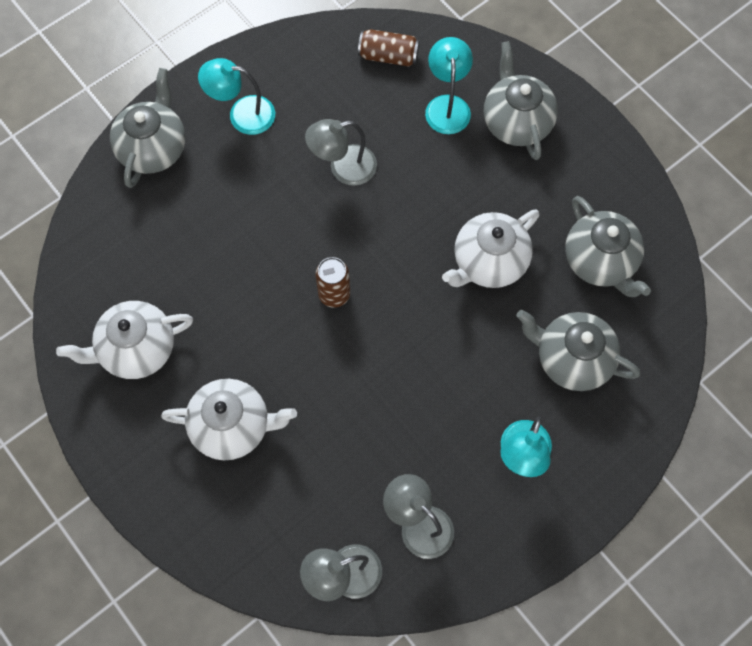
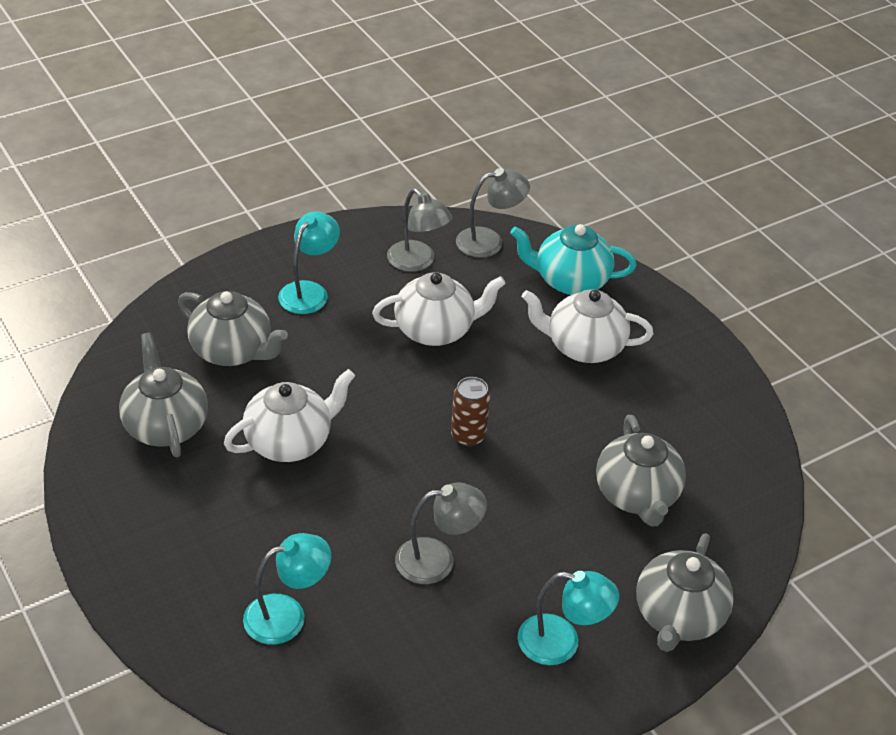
camera: 175 degrees left, 25 degrees down
(136, 349) = (683, 418): white teapot -> white teapot (435, 330)
(249, 525) = (570, 281): none -> turquoise teapot
(388, 56) = (350, 693): brown can -> none
(447, 105) = (287, 615): turquoise lamp -> turquoise lamp turned 120 degrees counterclockwise
(516, 121) = (204, 582): grey teapot -> grey teapot (637, 495)

